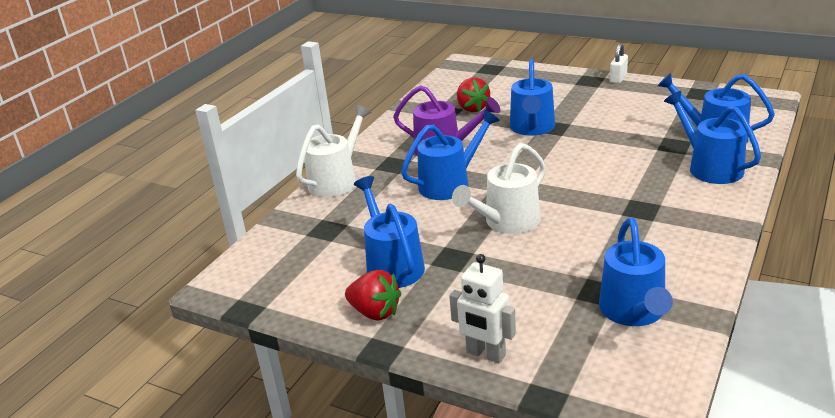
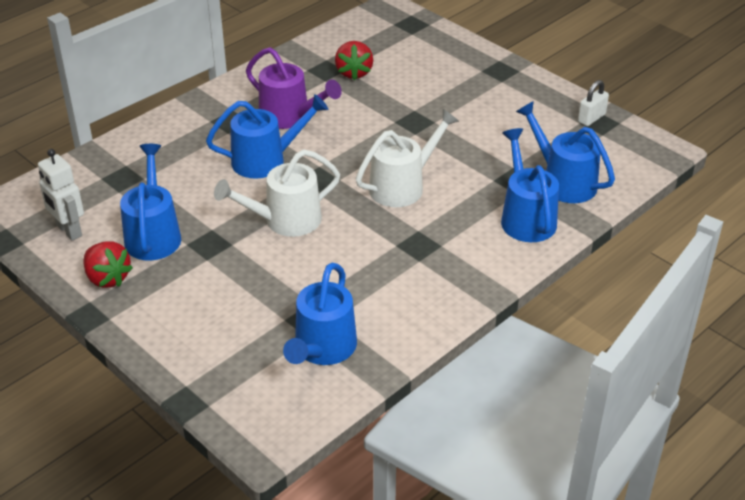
camera: 15 degrees right, 10 degrees up
(337, 180) = (166, 124): white watering can -> white watering can (403, 186)
(485, 354) = (169, 348): white robot -> white robot (68, 231)
(532, 128) = (393, 116): blue watering can -> none
(618, 78) = (531, 76): white padlock -> white padlock (591, 118)

